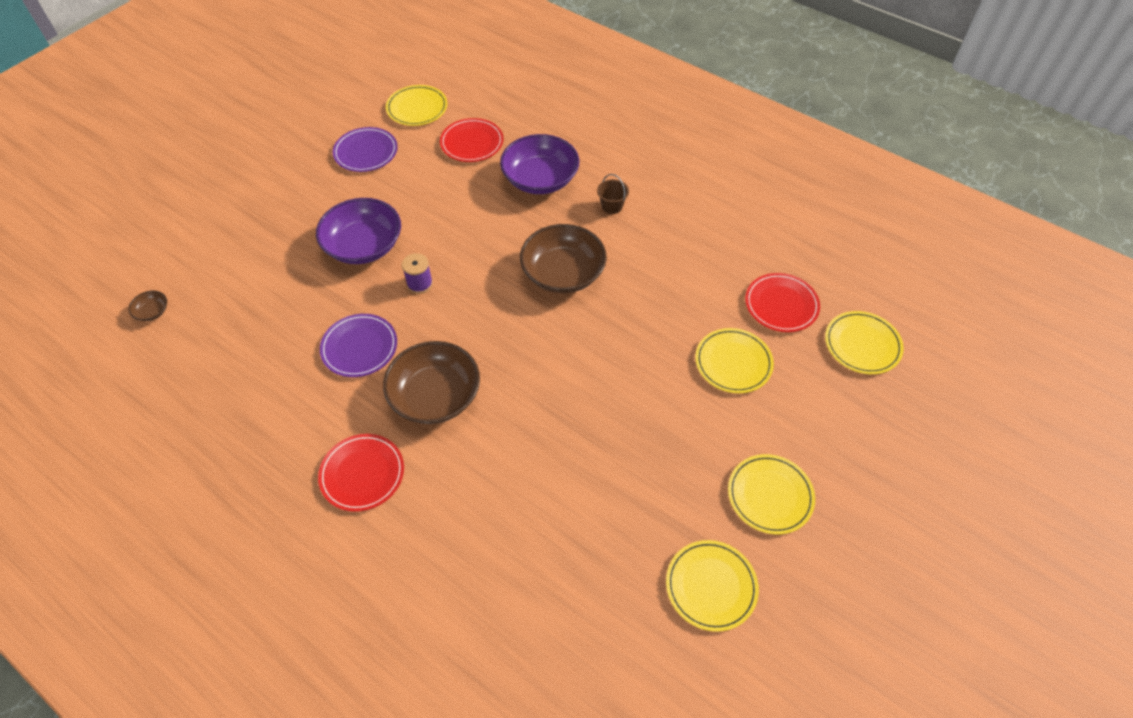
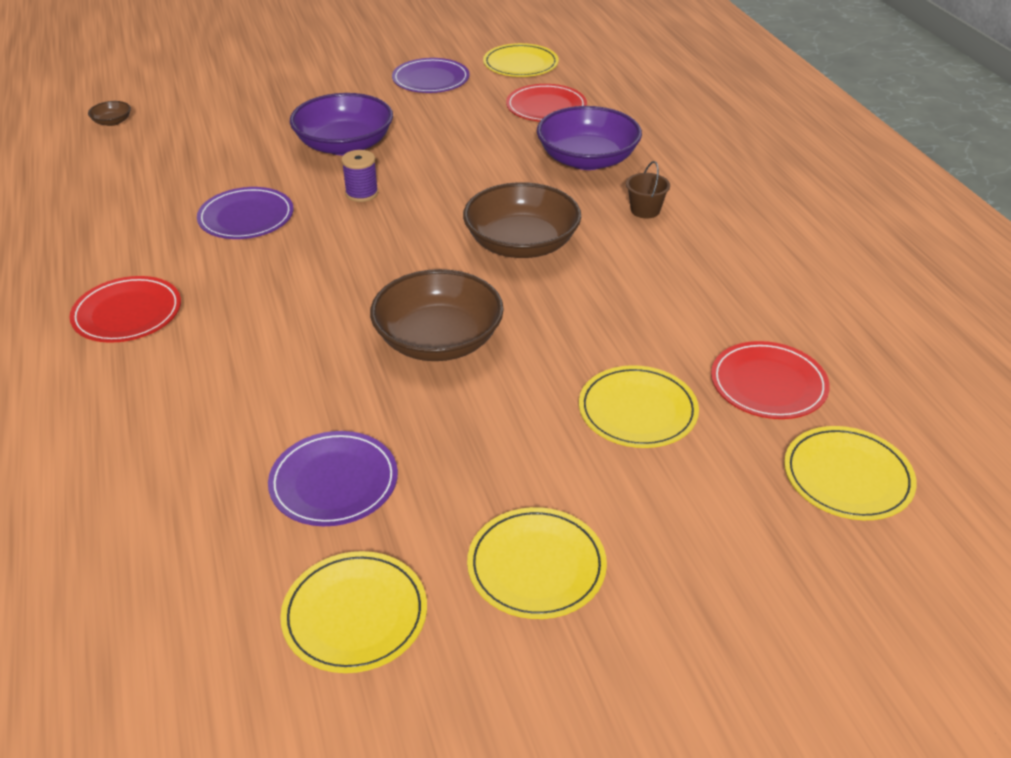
camera: 35 degrees right, 15 degrees down
(435, 396) = (269, 285): brown bowl -> brown bowl (438, 340)
(620, 513) = (334, 482): none -> purple plate

